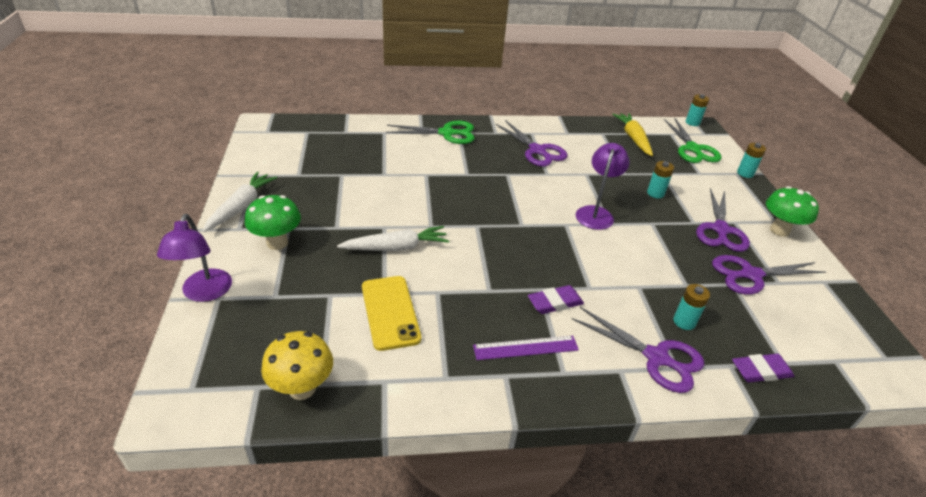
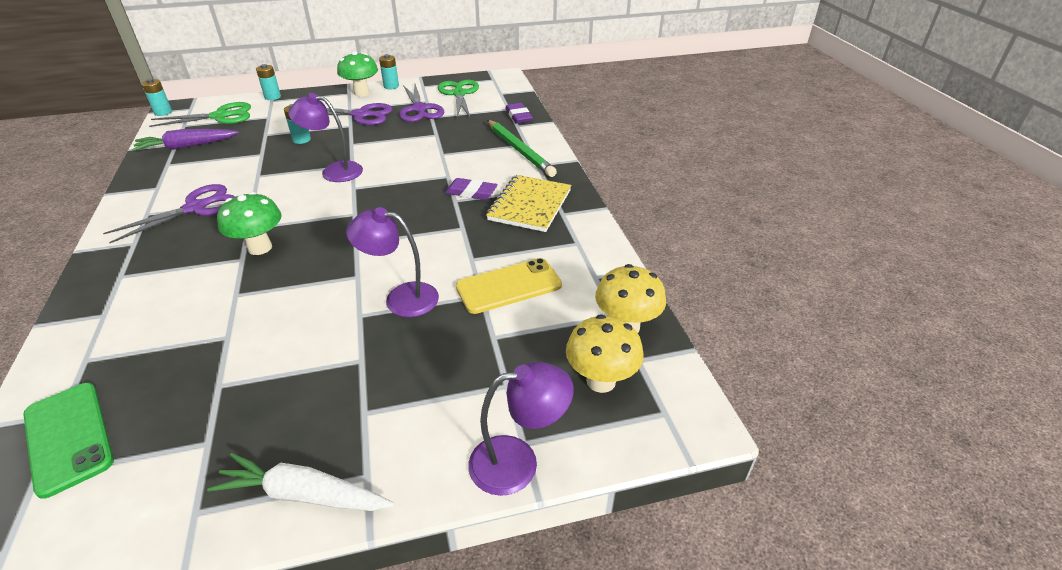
camera: 95 degrees left, 0 degrees up
(248, 353) = (601, 381): none -> yellow mushroom
(277, 243) = (400, 414): green mushroom -> green mushroom (260, 248)
(327, 136) = (68, 437): none -> green phone
(396, 247) = (401, 298): white carrot -> purple lamp
(447, 133) = (117, 288): green scissors -> green scissors (459, 94)
(526, 348) = (529, 205): purple ruler -> yellow notebook
(555, 302) = (471, 192): purple eraser -> purple eraser turned 45 degrees counterclockwise
(633, 138) = (187, 146): yellow carrot -> purple carrot
(656, 358) = (520, 150): purple scissors -> green pencil
(684, 322) = (479, 138): turquoise battery -> turquoise battery (391, 86)

